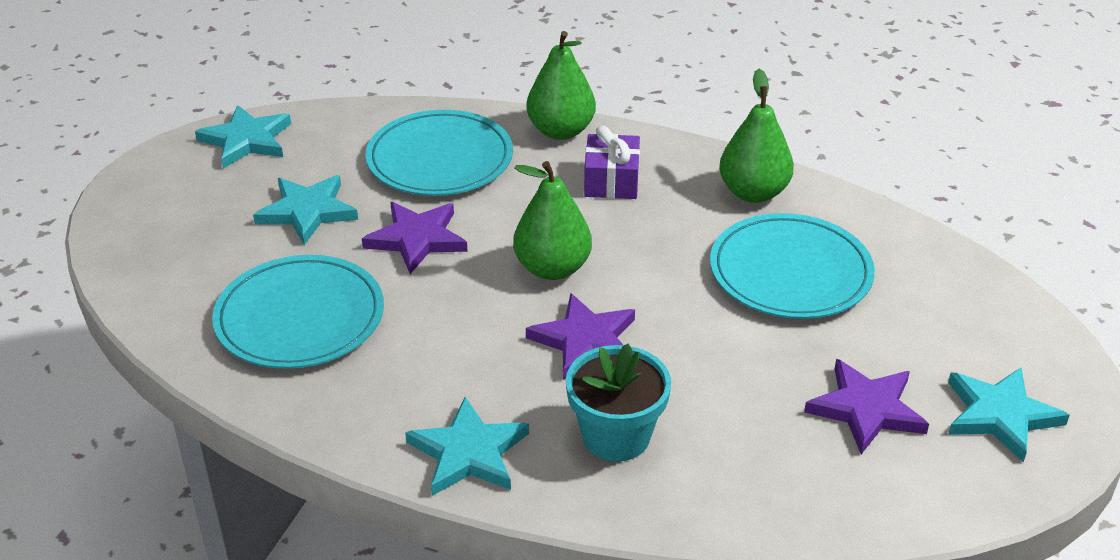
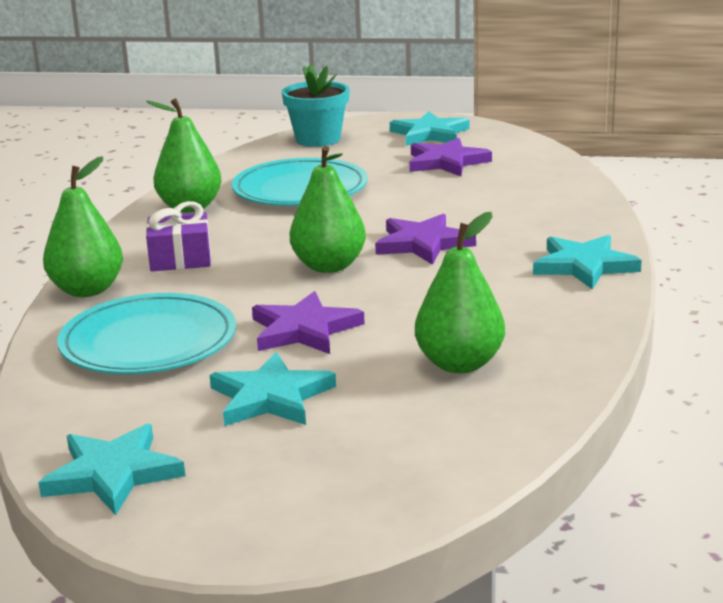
camera: 100 degrees left, 15 degrees down
(300, 317) = (460, 364): turquoise plate -> green pear
(616, 436) = (527, 223): turquoise flower pot -> turquoise flower pot (318, 139)

